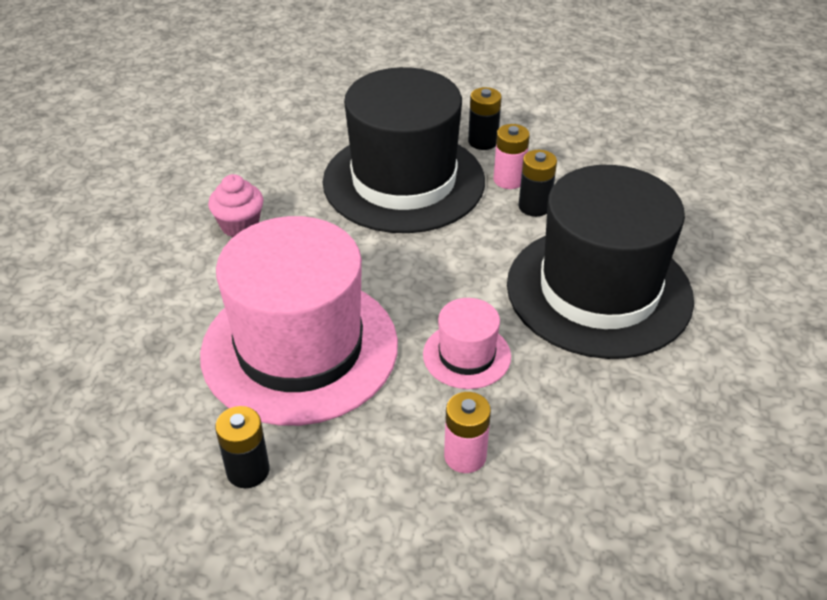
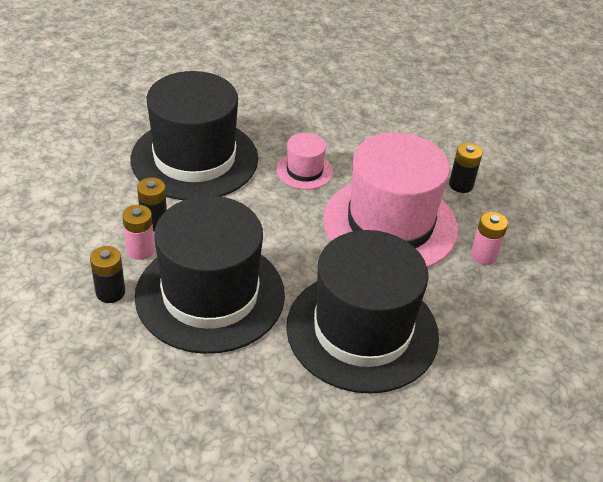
camera: 145 degrees left, 0 degrees up
(240, 226) = (362, 330): pink cupcake -> black hat
(465, 456) = (354, 137): pink battery -> pink battery (483, 255)

